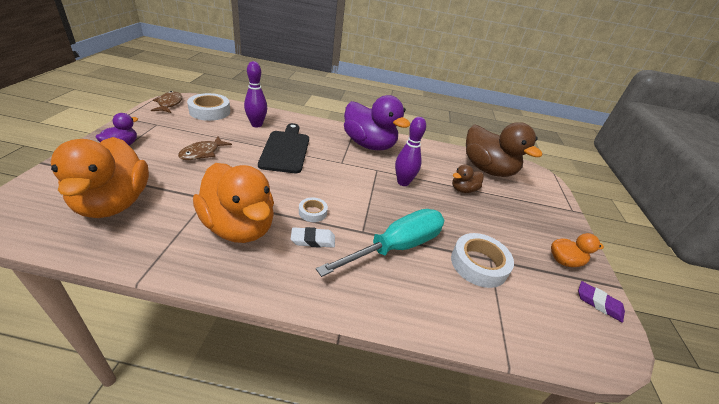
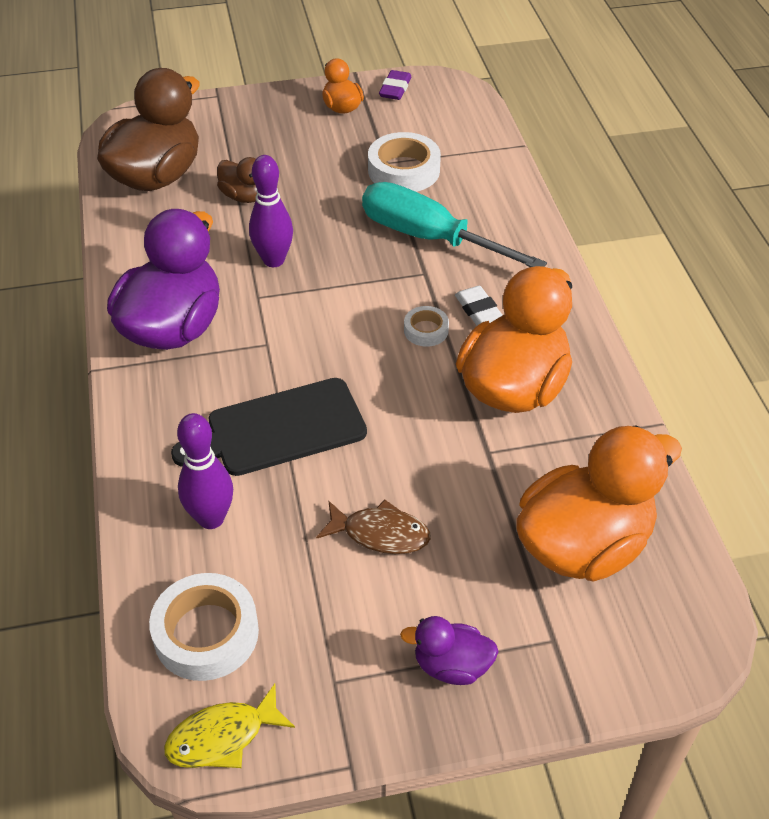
camera: 105 degrees left, 10 degrees up
(169, 104) = (222, 737): brown fish -> yellow fish

